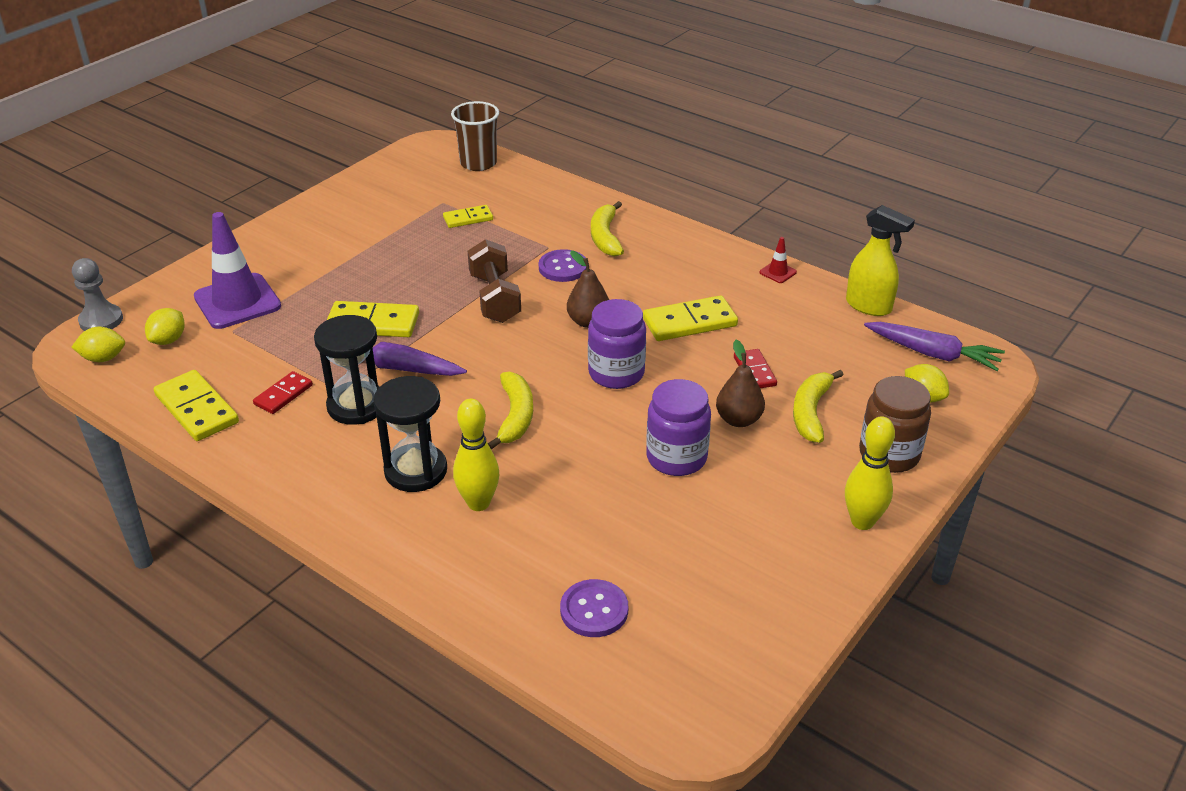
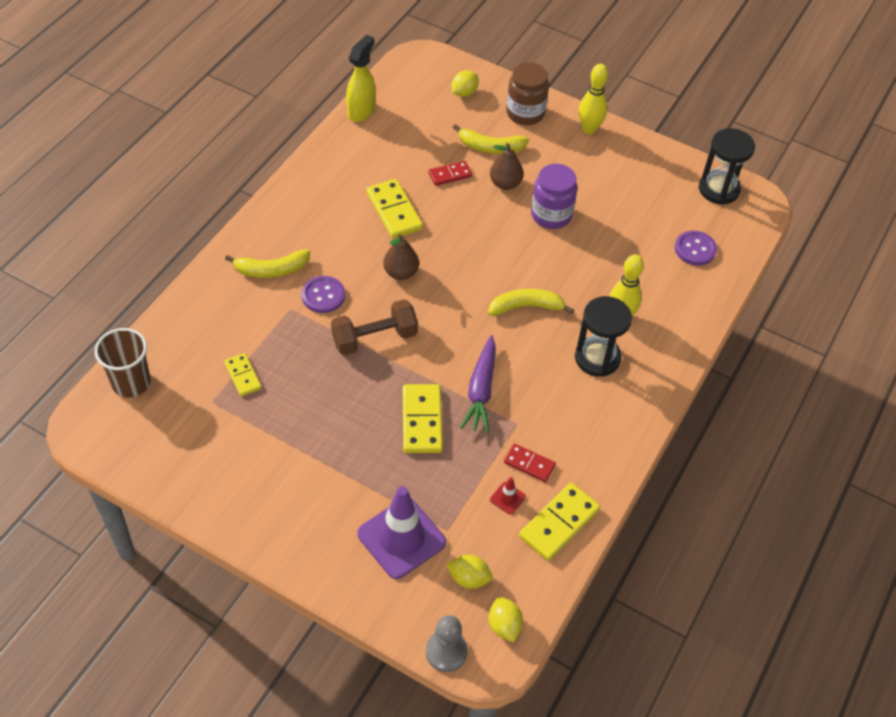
camera: 100 degrees left, 15 degrees up
(357, 406) = (533, 409): black hourglass -> black hourglass (719, 189)
(616, 373) = (465, 251): purple jar -> none
(778, 272) = (319, 159): red traffic cone -> red traffic cone (507, 498)
(932, 354) = (415, 84): purple carrot -> none

